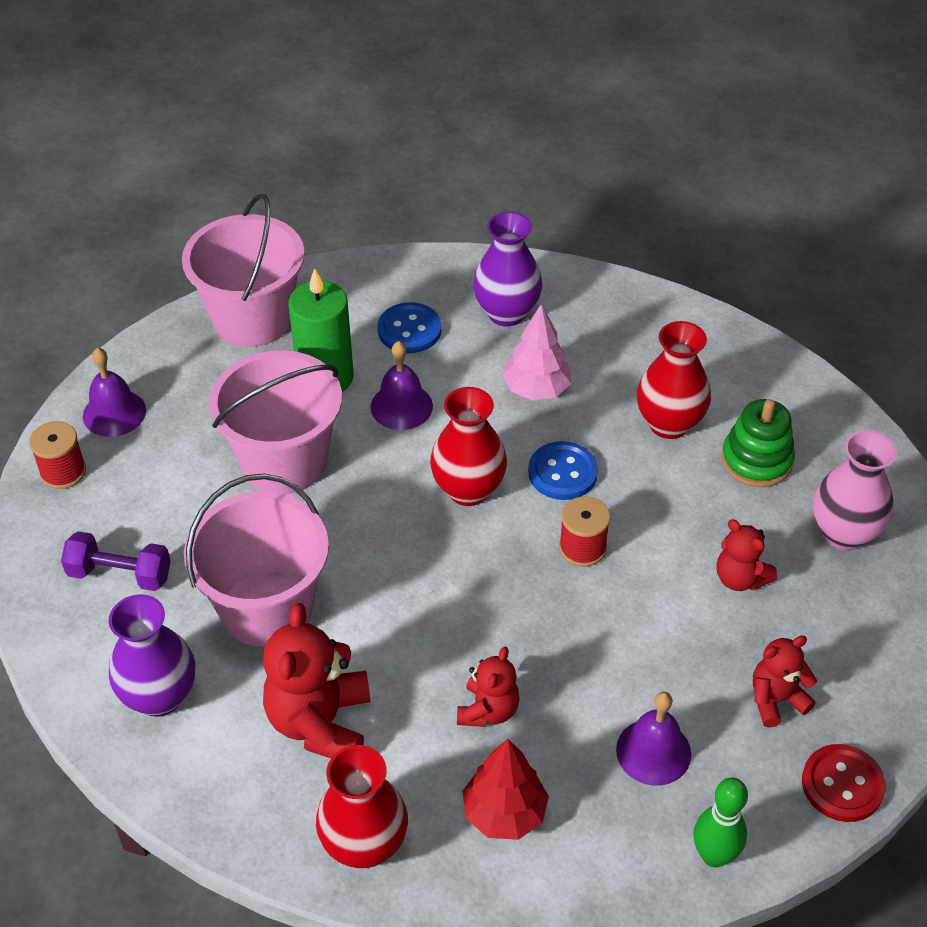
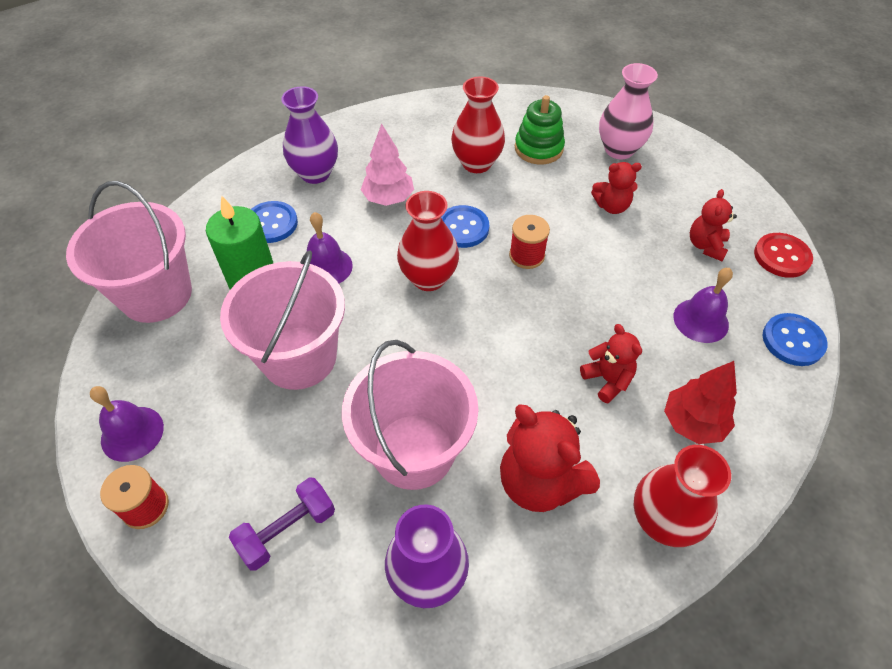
camera: 50 degrees left, 5 degrees up
(714, 855) = (793, 341): green bowling pin -> blue button

